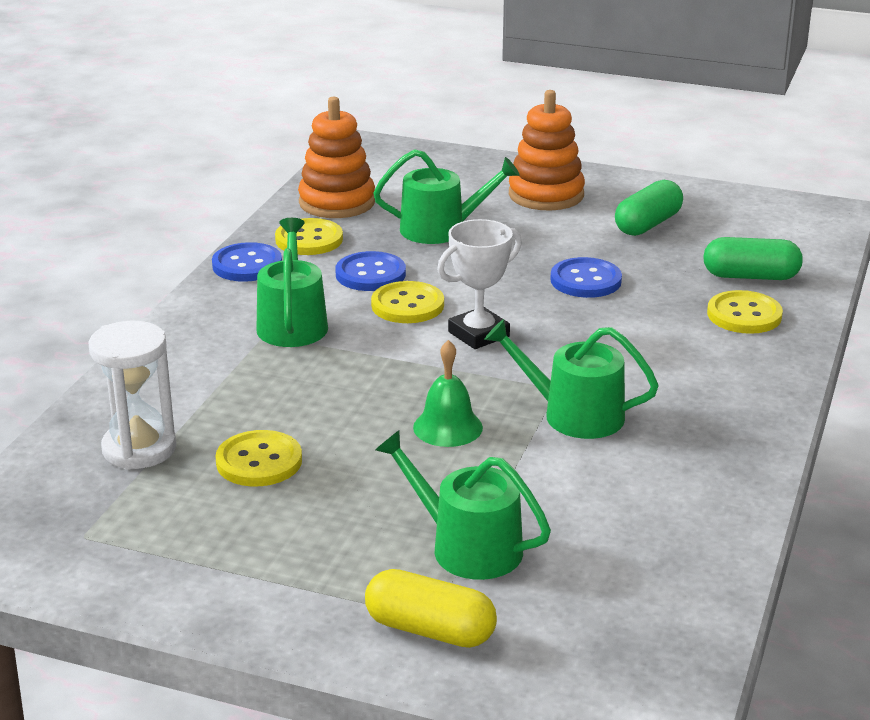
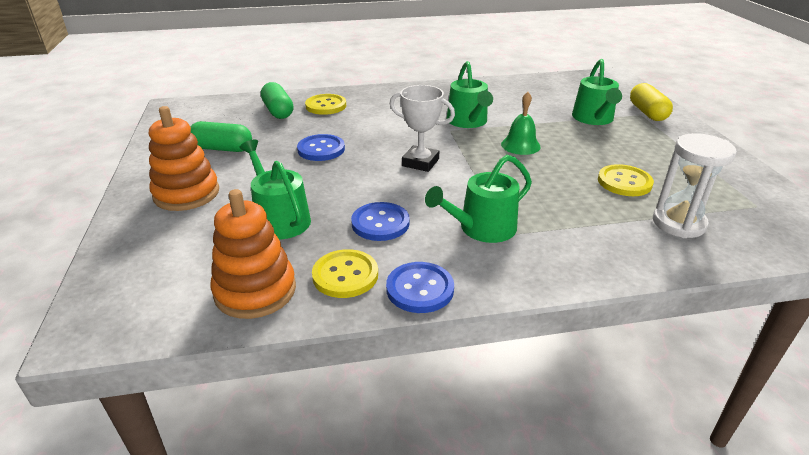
camera: 120 degrees left, 5 degrees up
(407, 305) = (410, 194): yellow button -> none

